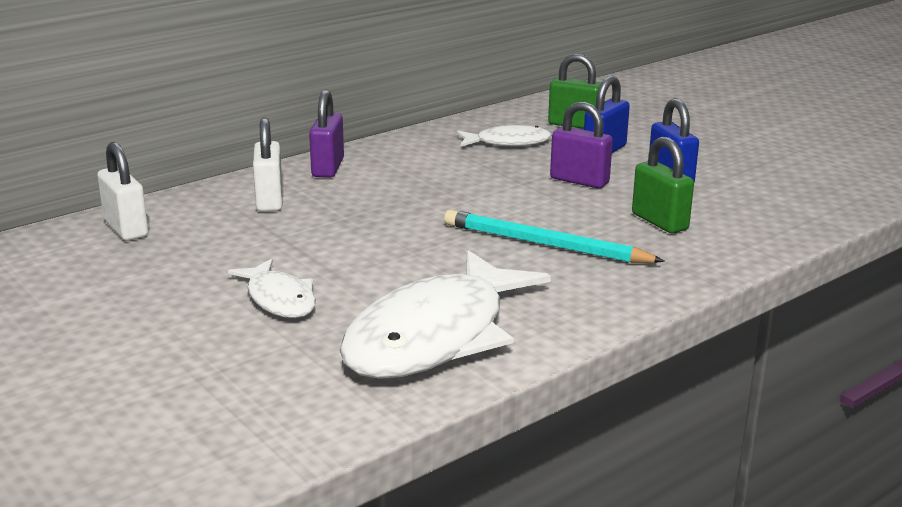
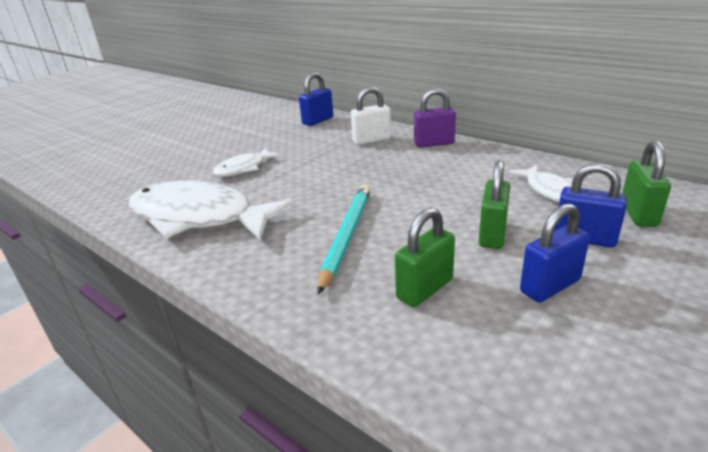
camera: 80 degrees right, 5 degrees up
(126, 228) = (318, 121): white padlock -> blue padlock
(579, 181) = (492, 234): purple padlock -> green padlock

